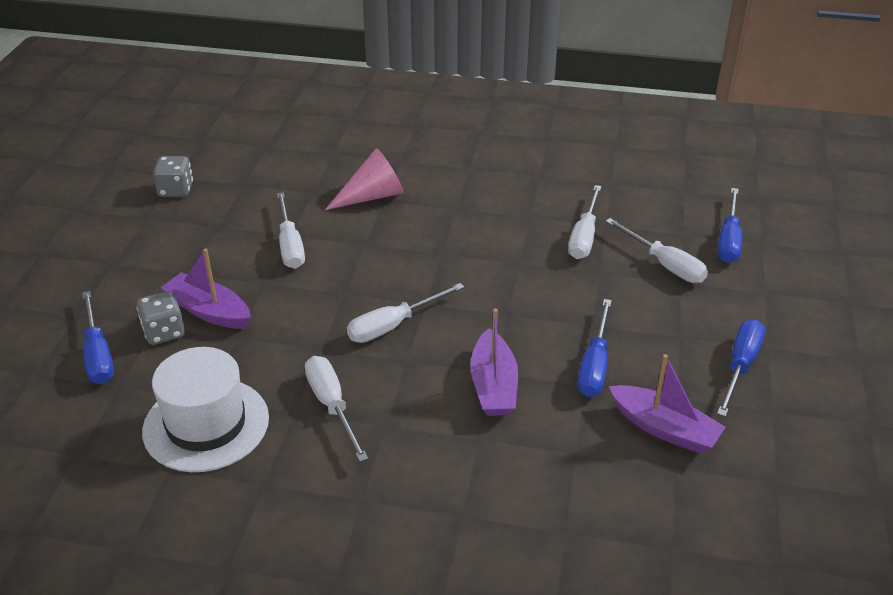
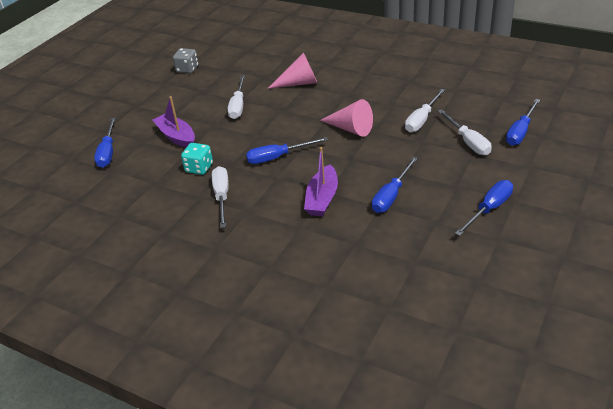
camera: 20 degrees right, 0 degrees up
(164, 332) = (147, 145): grey dice -> none
(206, 424) = (148, 196): white hat -> none
(272, 361) = (199, 168): none -> turquoise dice
(393, 325) = (278, 157): white screwdriver -> blue screwdriver
(485, 263) = (350, 129): none -> pink cone
(664, 428) = (419, 238): purple boat -> none

